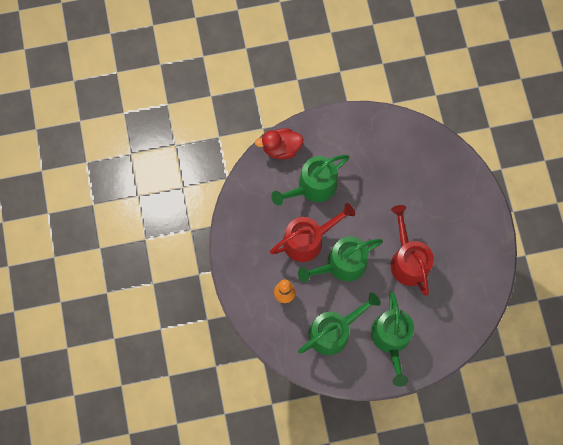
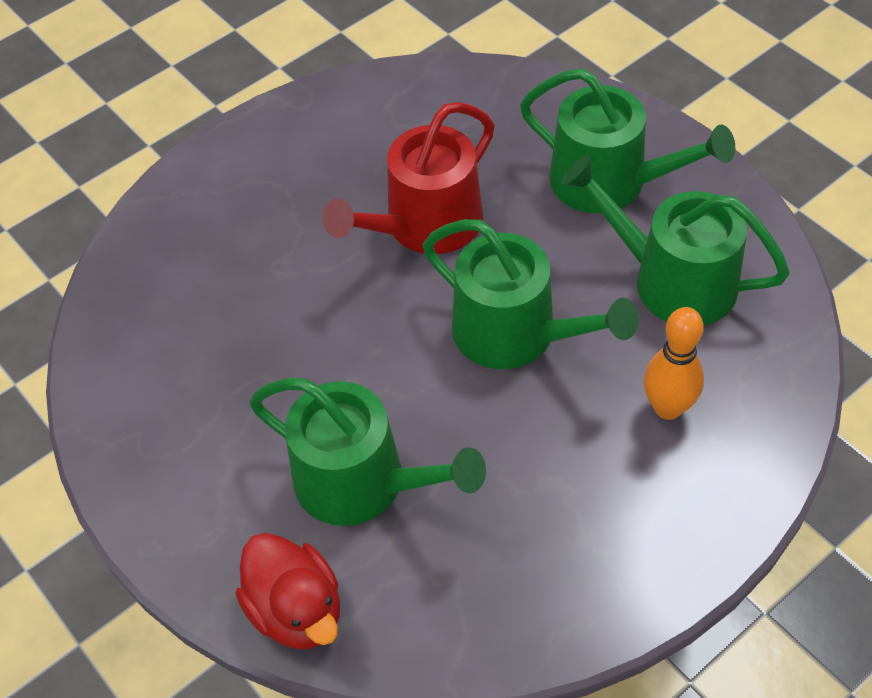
camera: 115 degrees left, 20 degrees down
(307, 240) = (504, 427): red watering can -> none
(391, 338) = (609, 182): green watering can -> green watering can turned 60 degrees clockwise

